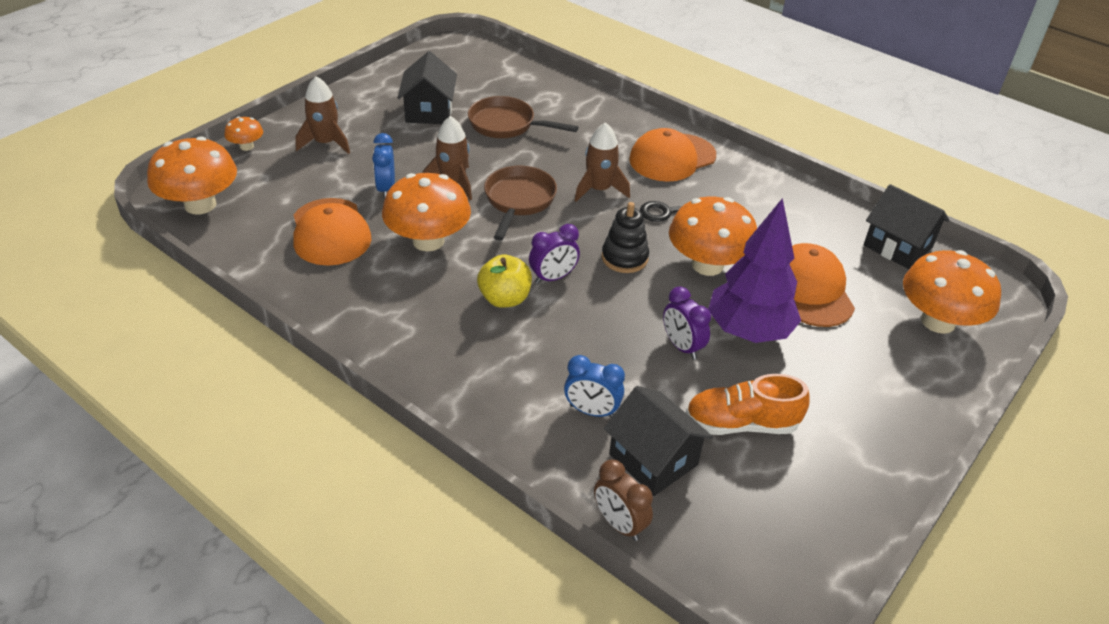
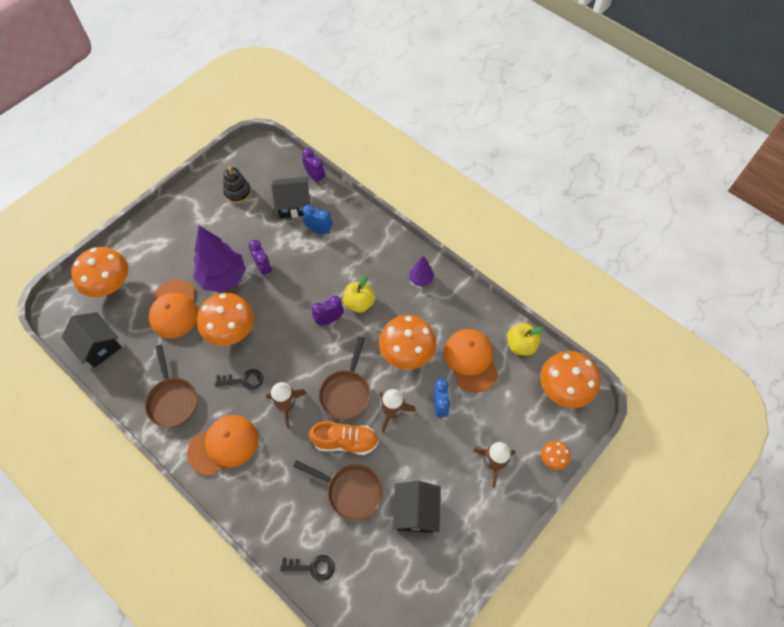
camera: 175 degrees left, 20 degrees up
(246, 249) = (521, 345): none -> yellow apple
(395, 332) = (421, 279): none -> purple tree
(544, 81) = (312, 567): none -> black key
(619, 524) = (315, 177): brown clock -> purple clock
(624, 258) = (282, 336): black stacking toy -> black stacking toy (238, 192)
(653, 459) = (294, 205): black house -> black house turned 60 degrees counterclockwise
(741, 424) = (246, 222): orange shoe -> orange shoe (345, 441)
(757, 194) = (172, 400): none -> brown pan

